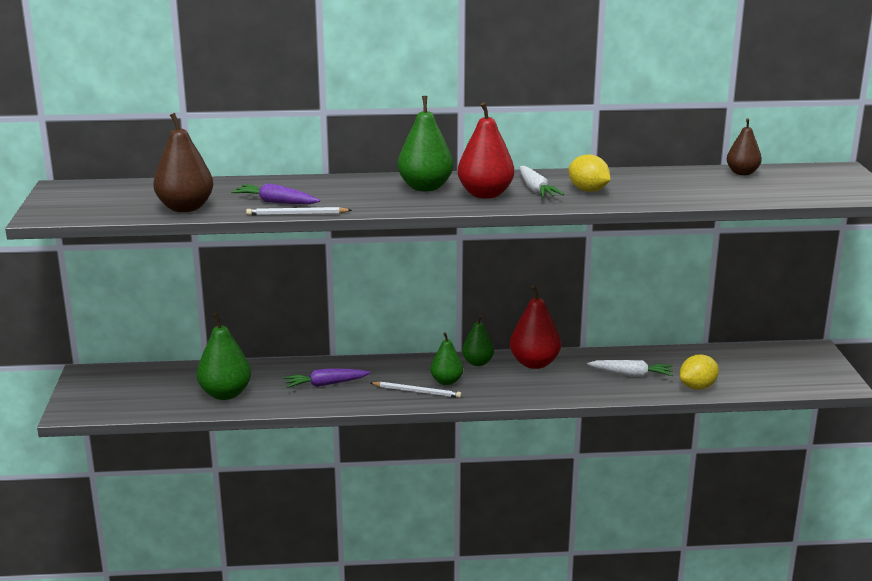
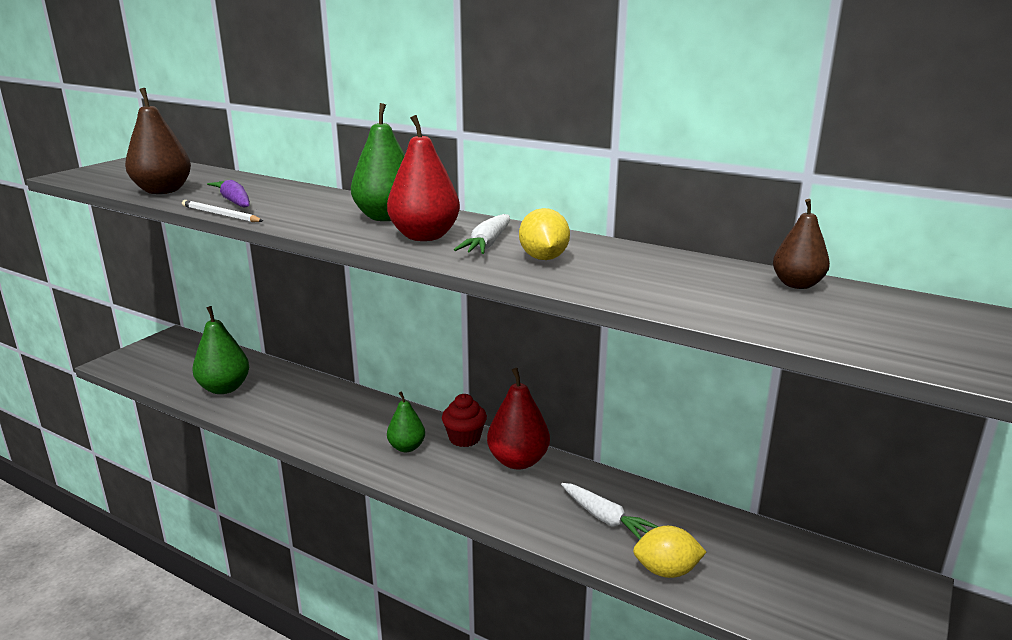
camera: 35 degrees right, 0 degrees up
(326, 384) = (306, 409): purple carrot -> none
(417, 391) = (365, 447): white pencil -> none
(477, 363) = (464, 438): green pear -> red cupcake

